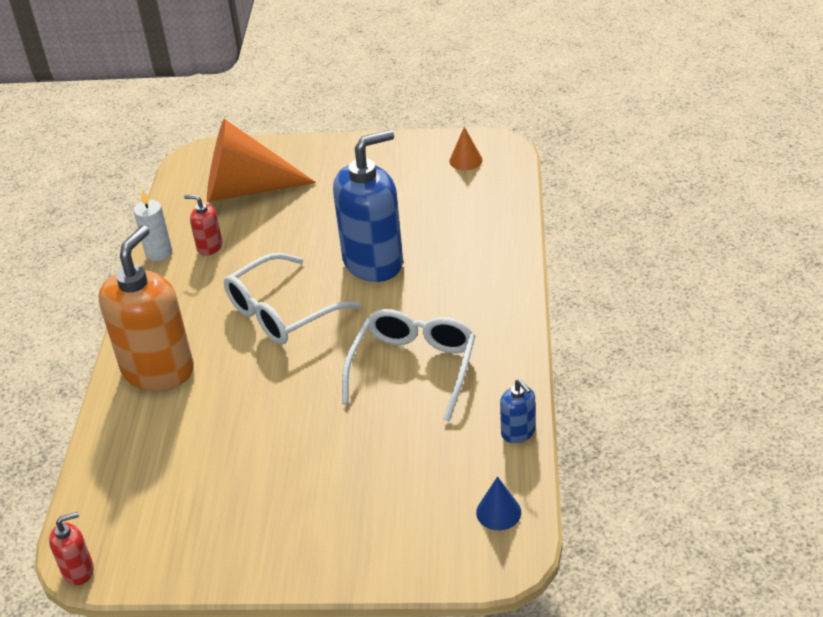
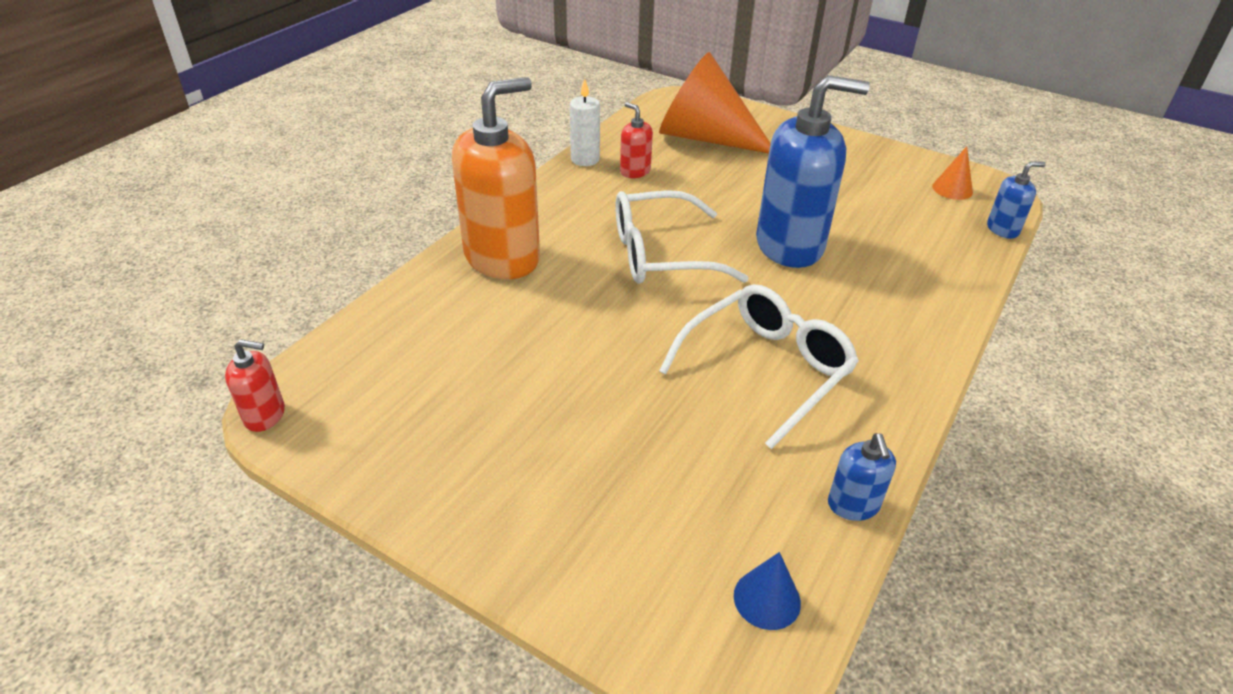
camera: 25 degrees right, 0 degrees up
(517, 182) = (1002, 229): none -> blue soap dispenser

